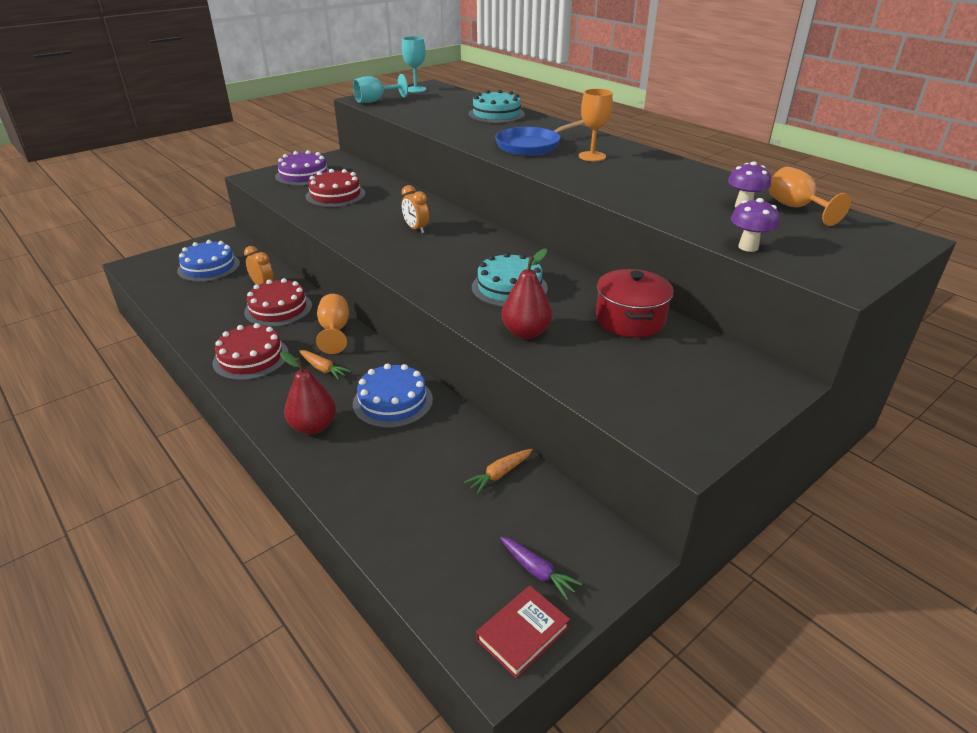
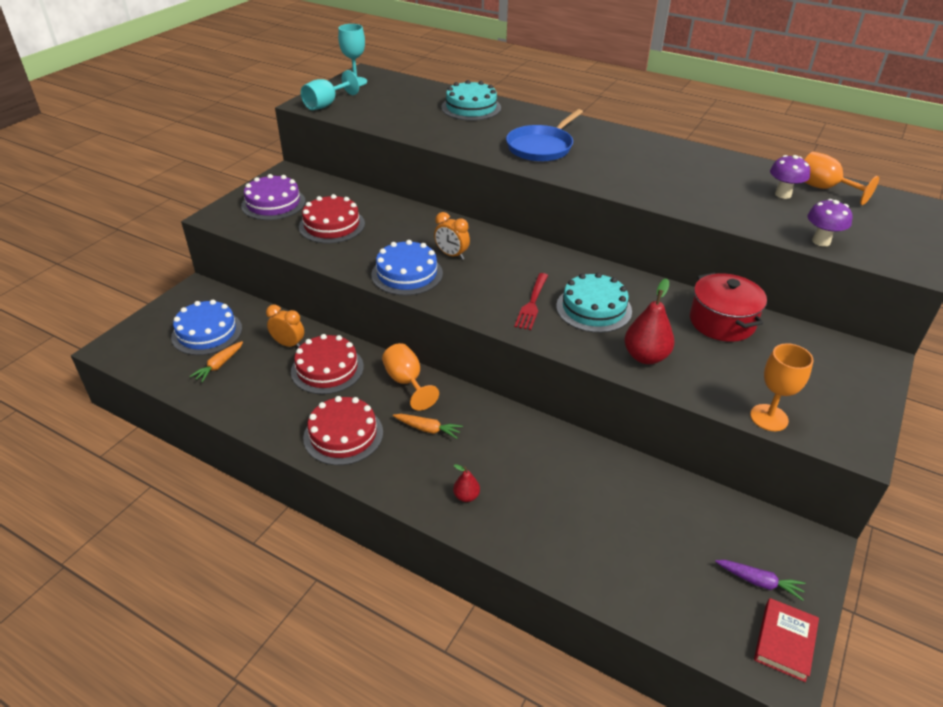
camera: 20 degrees left, 5 degrees up
(313, 426) = (466, 496): red pear -> red pear, size x0.53
(393, 401) = (521, 448): blue cake -> blue cake (407, 274)
(455, 274) = (532, 303): none -> red fork
(499, 474) = (668, 498): orange carrot -> orange carrot (219, 365)
(592, 156) = (609, 153): orange goblet -> orange goblet (769, 418)

